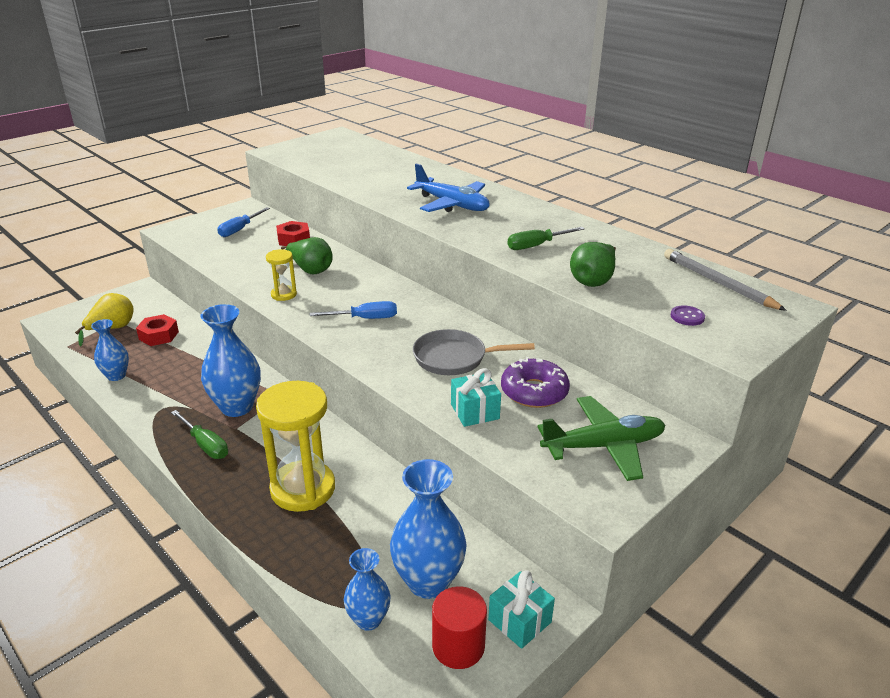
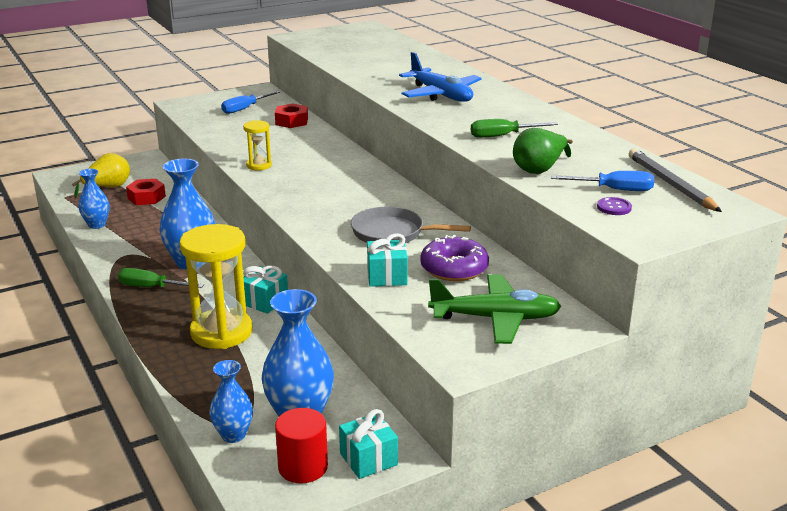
camera: 15 degrees right, 5 degrees down
(205, 445) = (151, 287): green screwdriver -> green screwdriver turned 135 degrees clockwise
(310, 270) = (294, 148): green pear -> none
(332, 443) = (264, 301): none -> turquoise gift
(365, 318) = (325, 192): blue screwdriver -> blue screwdriver (614, 190)

